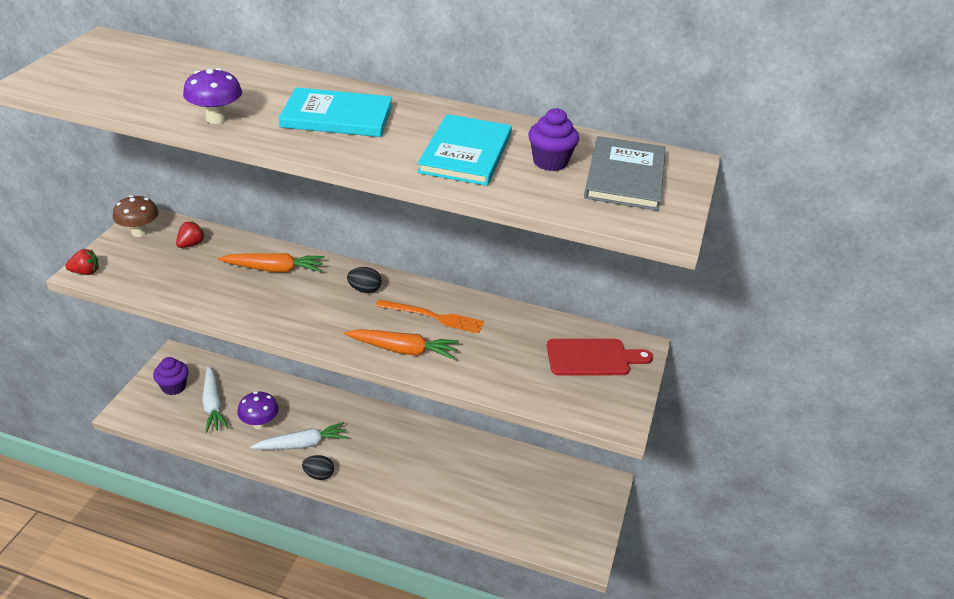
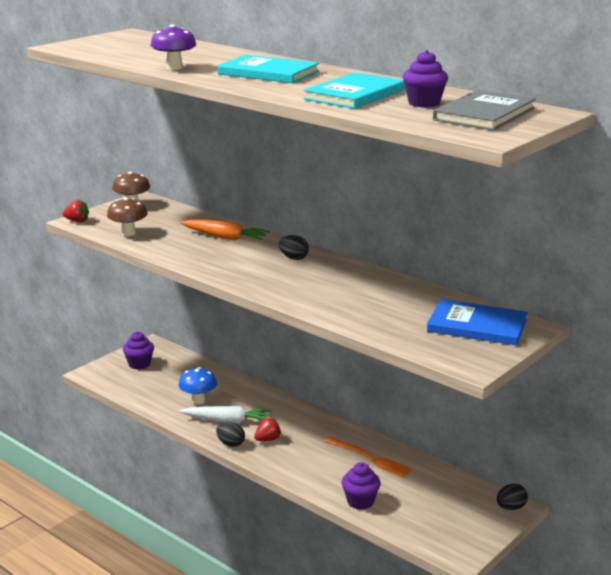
camera: 25 degrees right, 15 degrees down
(159, 282) = (128, 233): none -> brown mushroom
(191, 244) = (168, 216): red strawberry -> red strawberry (267, 439)
(213, 405) = (165, 381): white carrot -> none
(260, 423) = (198, 400): purple mushroom -> blue mushroom
(403, 350) = (302, 296): orange carrot -> none
(433, 317) = (343, 281): orange fork -> orange fork (370, 458)
(474, 516) = (360, 501): none -> purple cupcake
(592, 358) = (477, 325): red cutting board -> blue book
(605, 485) = (511, 508): none -> black egg

